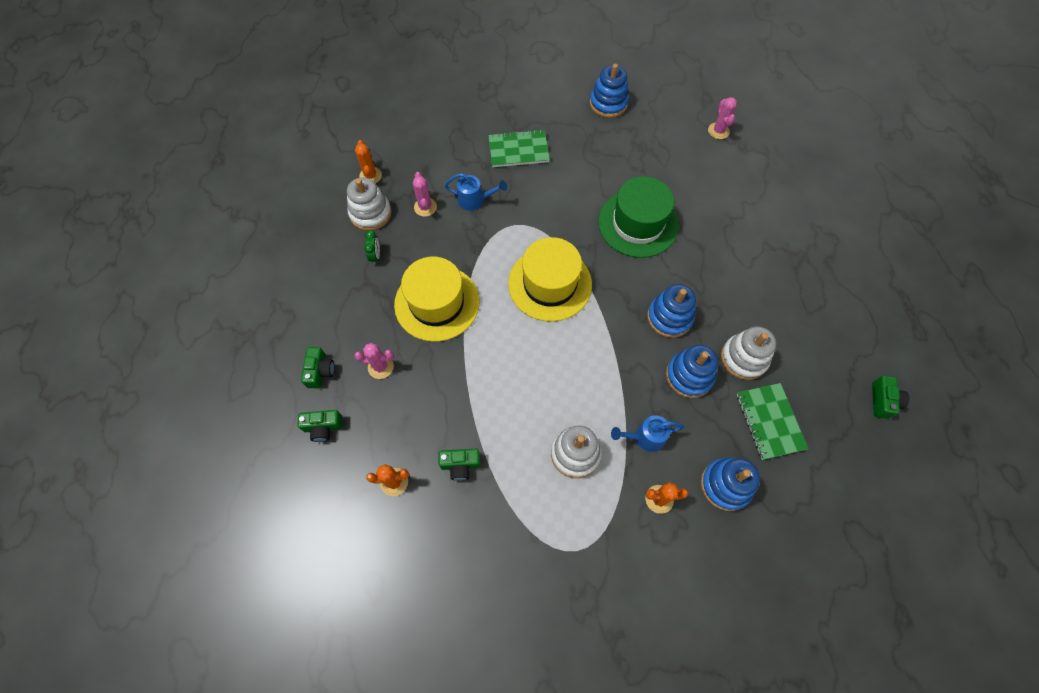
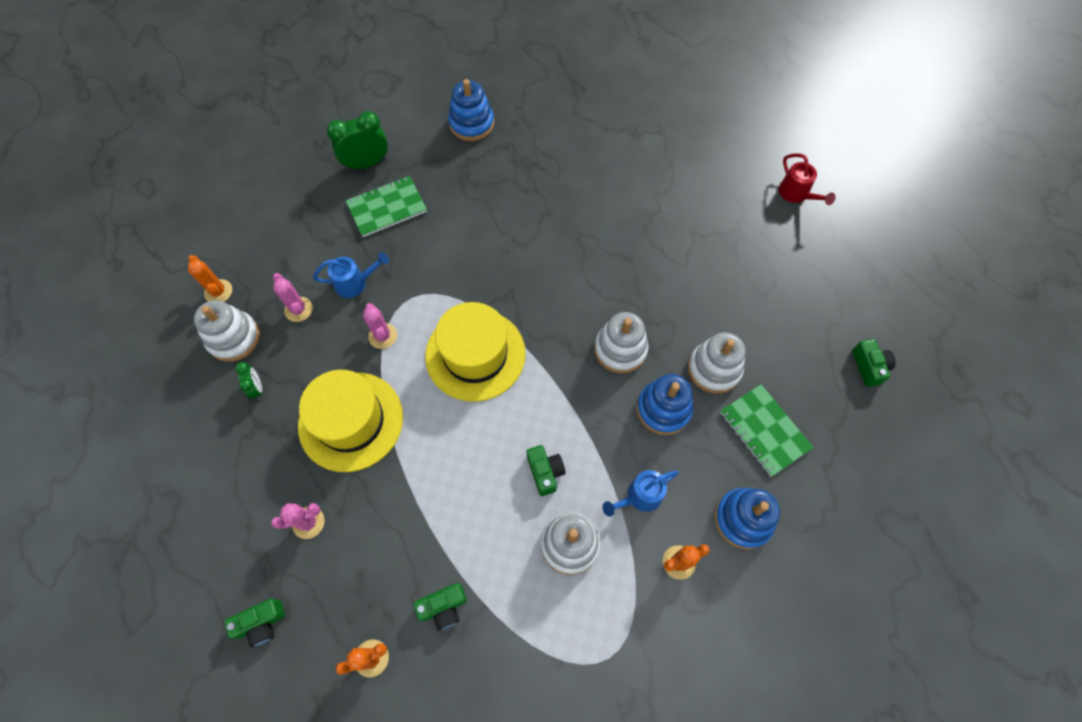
camera: 20 degrees left, 0 degrees up
(320, 371) = (235, 554): green camera -> green camera (545, 472)
(514, 111) = (366, 163): none -> green clock
(638, 223) = (550, 252): green hat -> none
(669, 317) = (620, 349): blue stacking toy -> white stacking toy
(718, 131) = (602, 121): pink cactus -> pink cactus (383, 336)
(869, 239) = (796, 194): none -> red watering can

